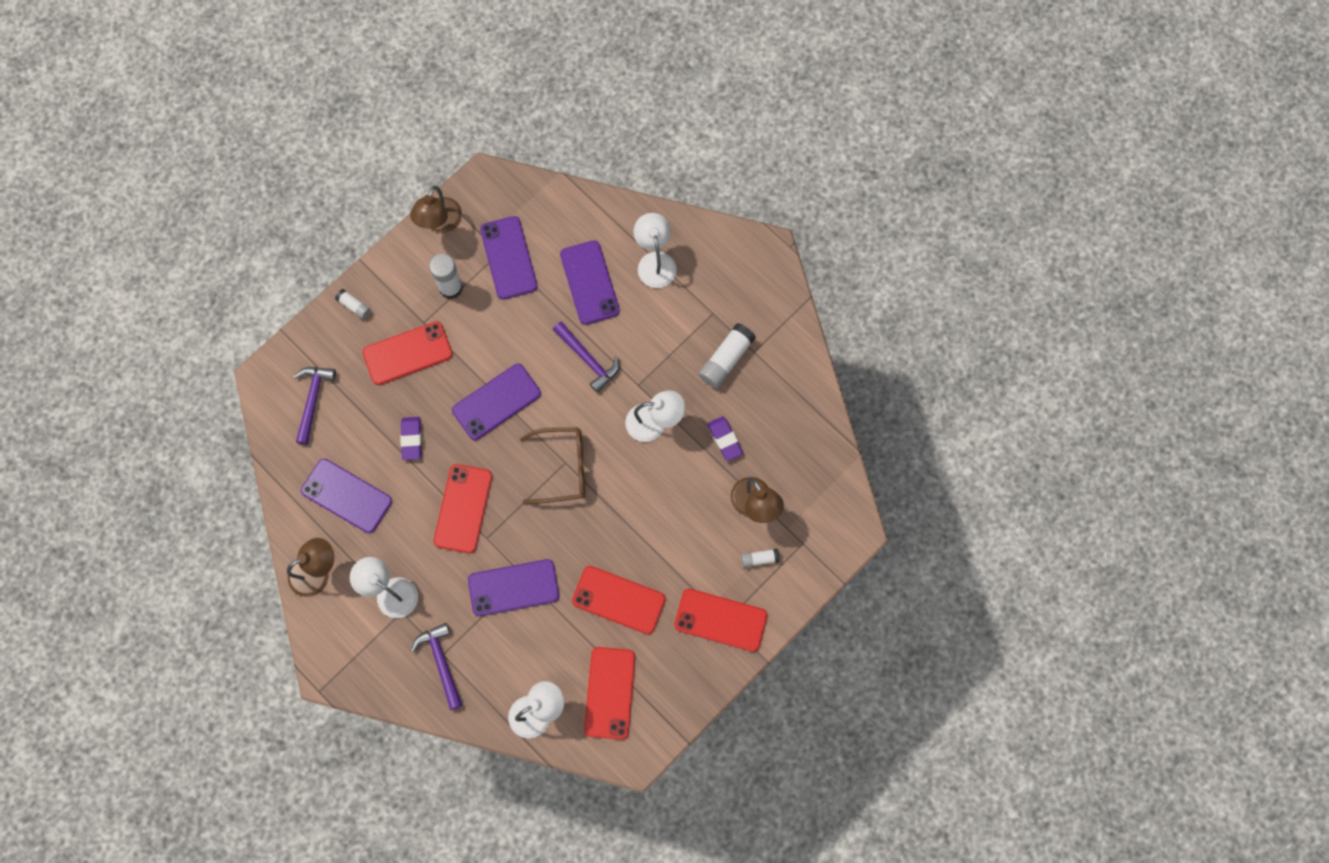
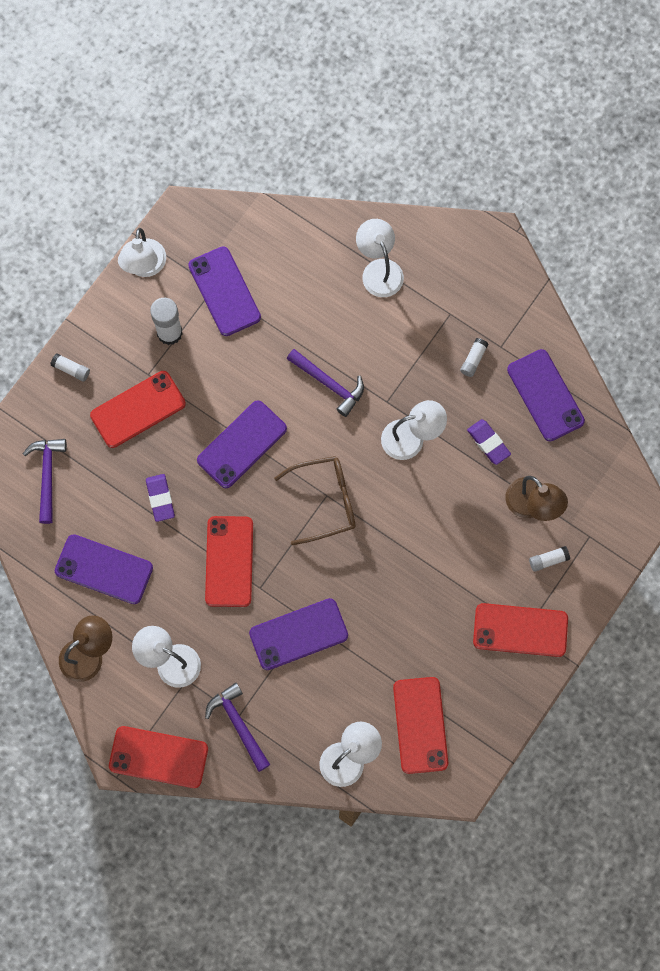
camera: 10 degrees left, 0 degrees up
(440, 223) = (144, 267): brown lamp -> white lamp
(589, 282) = (314, 303): purple phone -> purple phone (545, 395)
(619, 600) = (410, 627): red phone -> red phone (158, 757)
(726, 359) = (473, 359): white glue stick -> white glue stick, size x0.54

